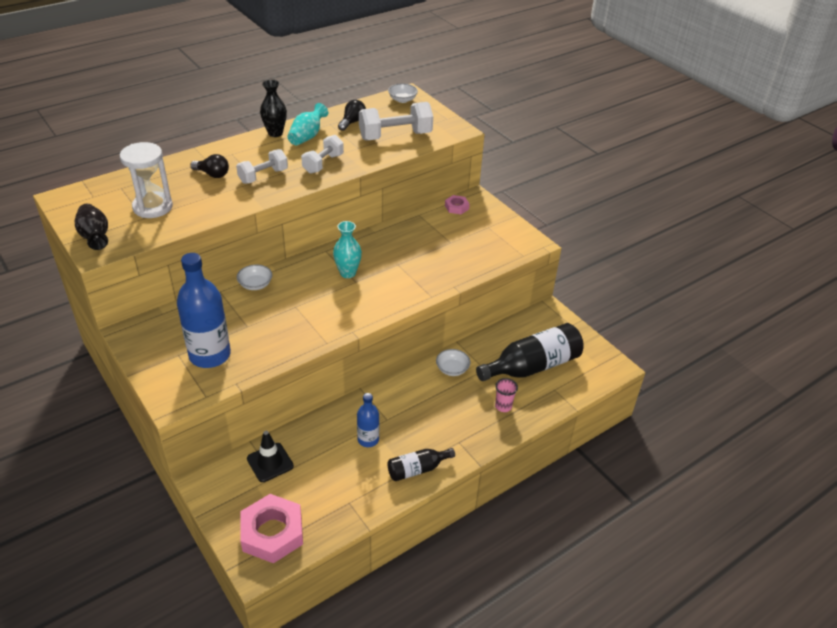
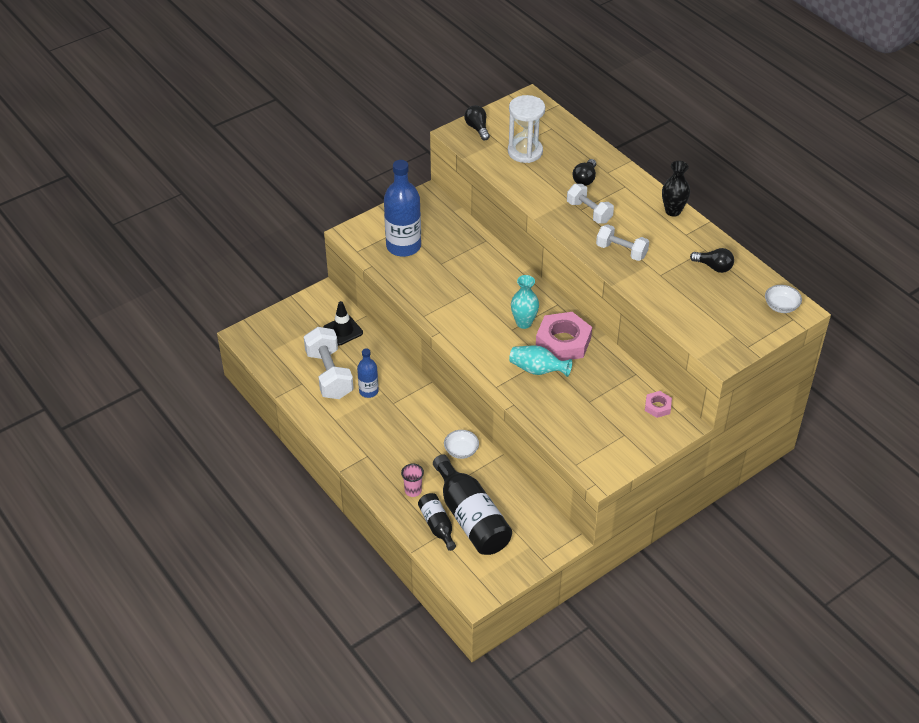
camera: 90 degrees right, 5 degrees up
(95, 236) = (477, 128): black vase -> black light bulb
(255, 285) = (498, 261): white bowl -> none
(272, 532) = (274, 340): pink nut -> pink nut (563, 341)
(307, 136) = (672, 235): turquoise vase -> turquoise vase (537, 370)
(395, 136) = (692, 303): white dumbbell -> white dumbbell (329, 374)
(417, 469) = (335, 426): black bottle -> black bottle (437, 526)

